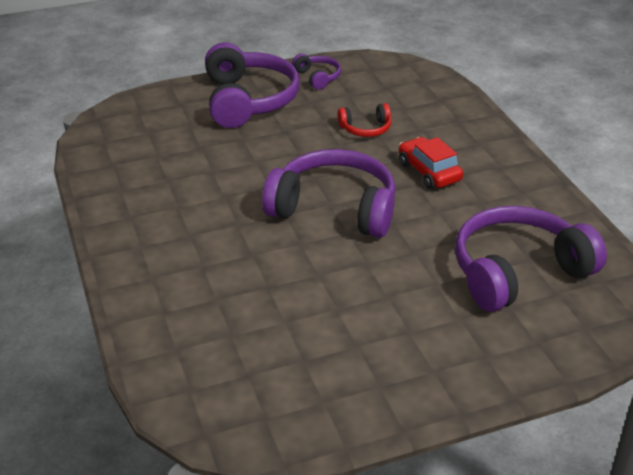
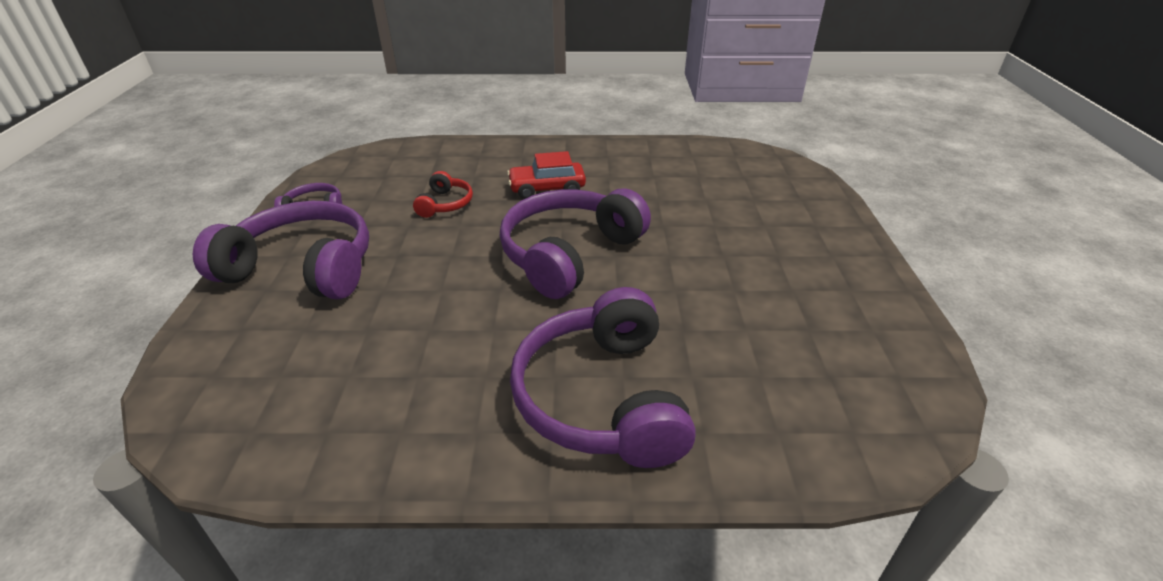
camera: 70 degrees left, 0 degrees up
(517, 271) = (711, 184): purple headphones -> purple headphones (601, 397)

